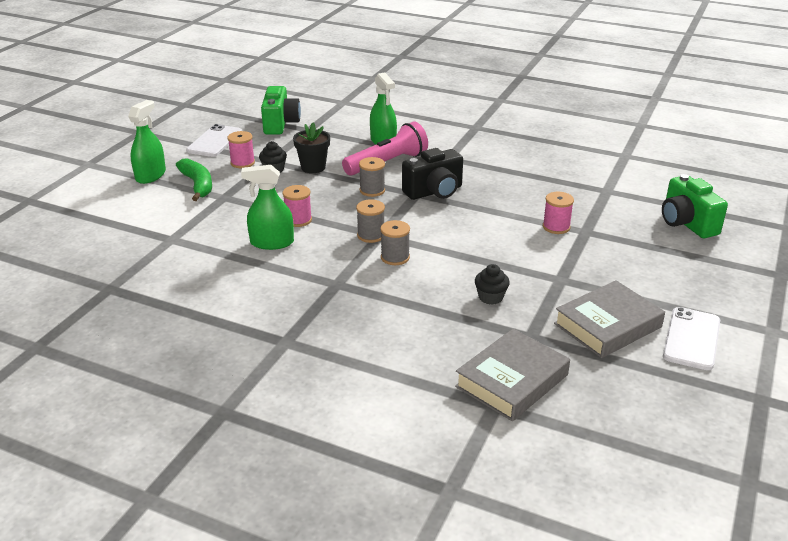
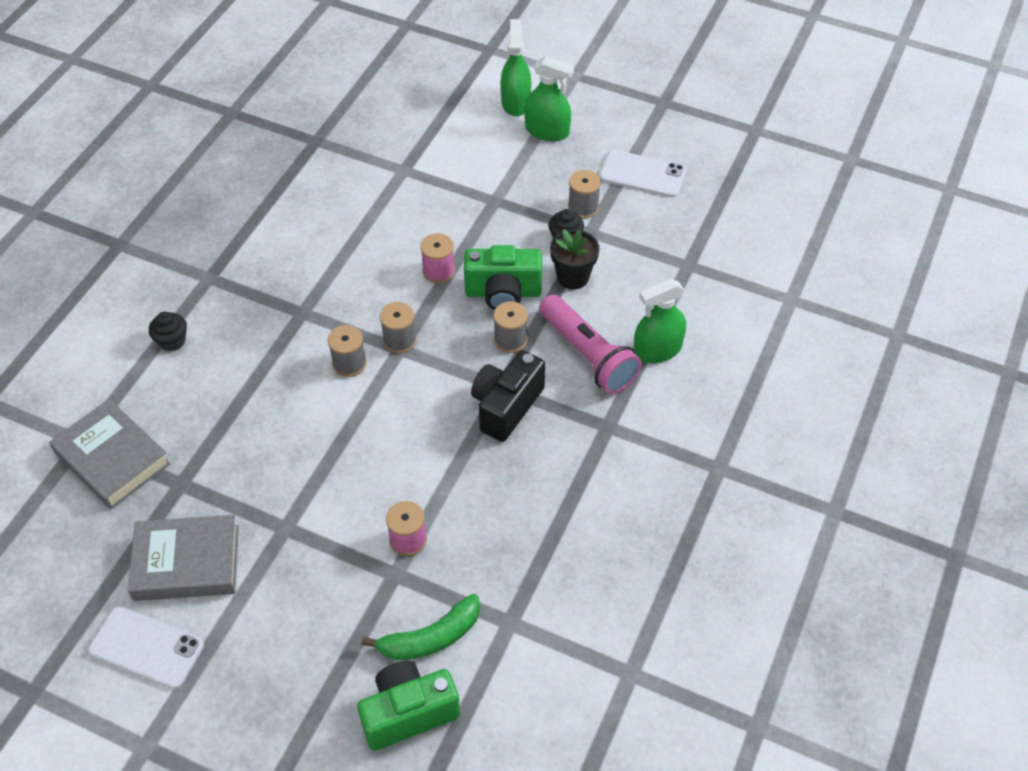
camera: 90 degrees right, 20 degrees up
(197, 185) = (524, 174): green banana -> green banana (431, 637)
(242, 163) = (583, 207): pink spool -> grey spool
(272, 242) = (390, 252): green spray bottle -> green spray bottle (515, 102)
(280, 124) = (702, 234): green camera -> green camera (503, 293)
(434, 192) = (506, 406): black camera -> black camera turned 60 degrees clockwise
(490, 297) = (257, 452): black cupcake -> black cupcake (172, 341)
(607, 325) = (187, 562): grey book -> grey book turned 60 degrees counterclockwise

